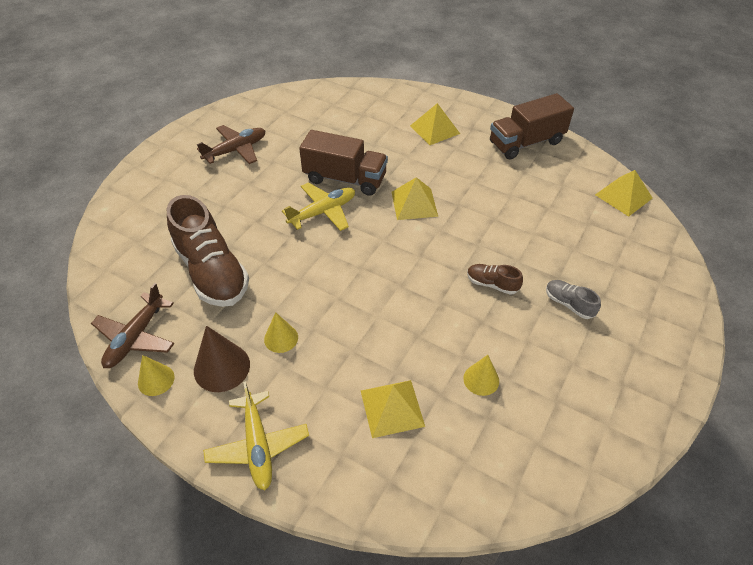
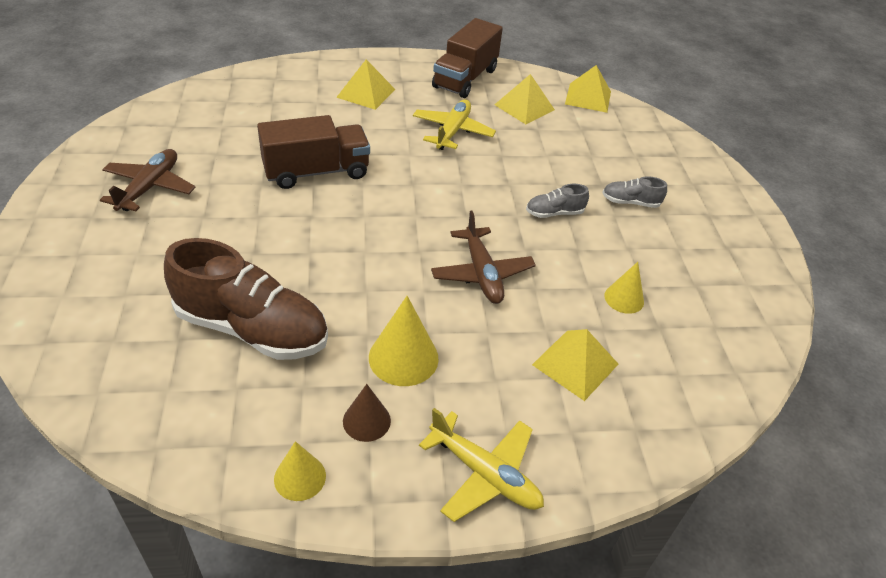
camera: 40 degrees left, 5 degrees down
(136, 337) = (225, 446): brown plane -> brown plane (482, 273)
(222, 367) = (366, 421): brown cone -> brown cone, size x0.63
(281, 338) = (403, 358): yellow cone -> yellow cone, size x1.58
(323, 212) = (324, 214): yellow plane -> yellow plane (452, 131)
(414, 204) = (413, 170): yellow pyramid -> yellow pyramid (524, 107)
(492, 284) = (554, 213): brown shoe -> grey shoe

